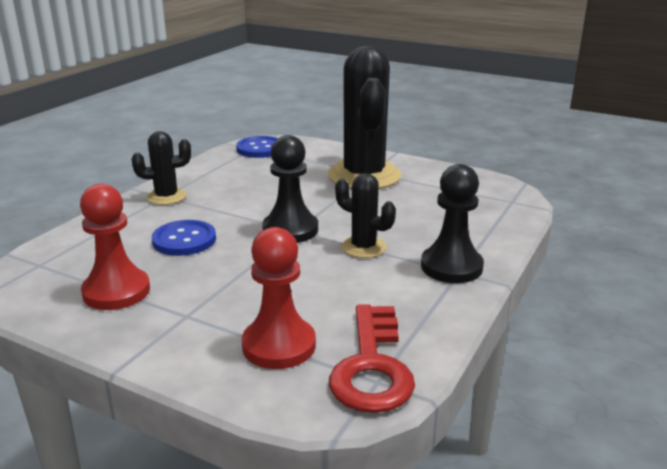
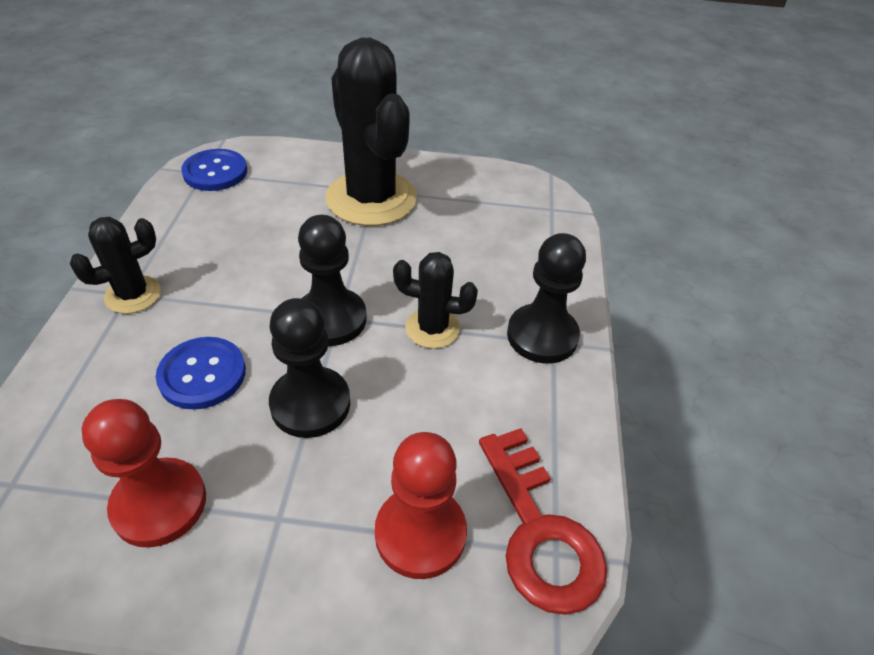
camera: 25 degrees left, 20 degrees up
(246, 267) = (310, 404): none -> black pawn

